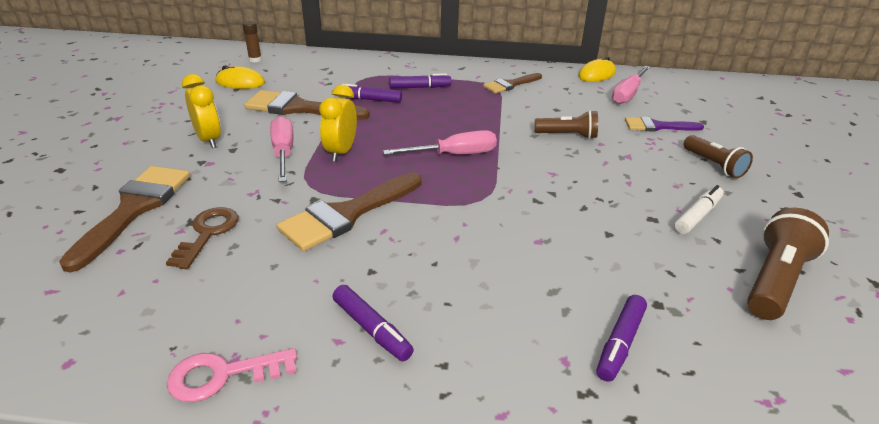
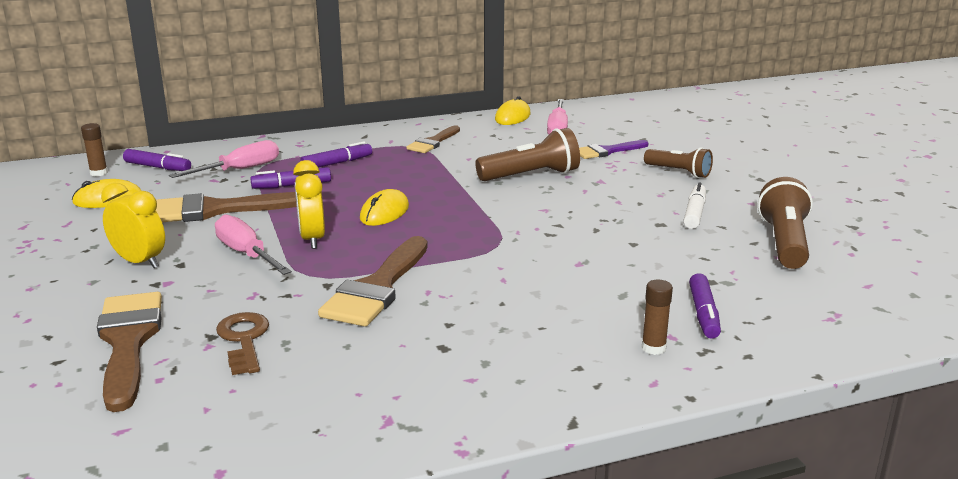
camera: 25 degrees left, 10 degrees down
(223, 375) = (391, 432): pink key -> none
(371, 329) = (493, 363): purple marker -> purple marker (157, 167)
(416, 141) = (384, 212): none -> yellow mouse
(454, 155) = (435, 215): pink screwdriver -> pink screwdriver (240, 170)
(535, 369) = (653, 348): none -> brown glue stick
(567, 135) = (531, 176): brown flashlight -> brown flashlight, size x1.51

